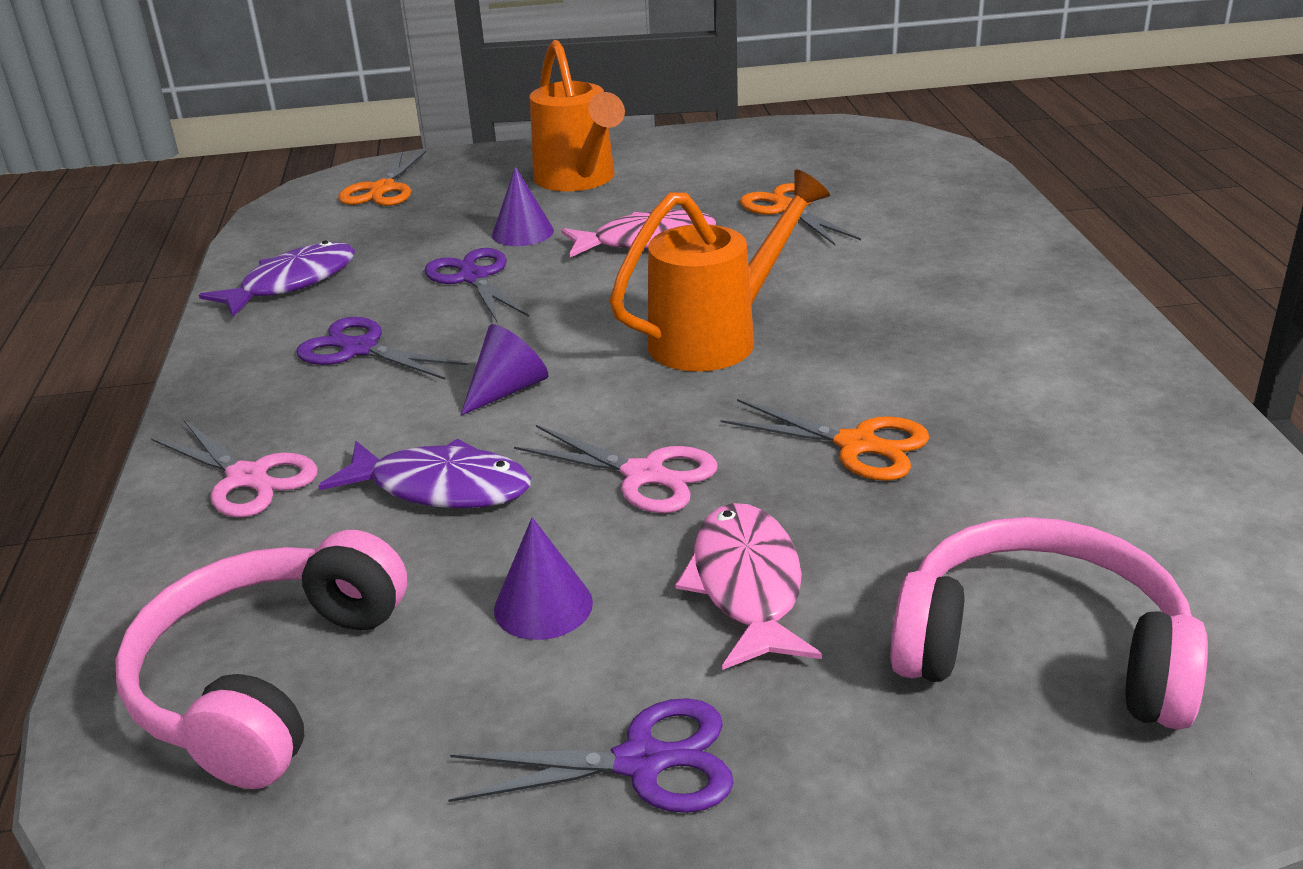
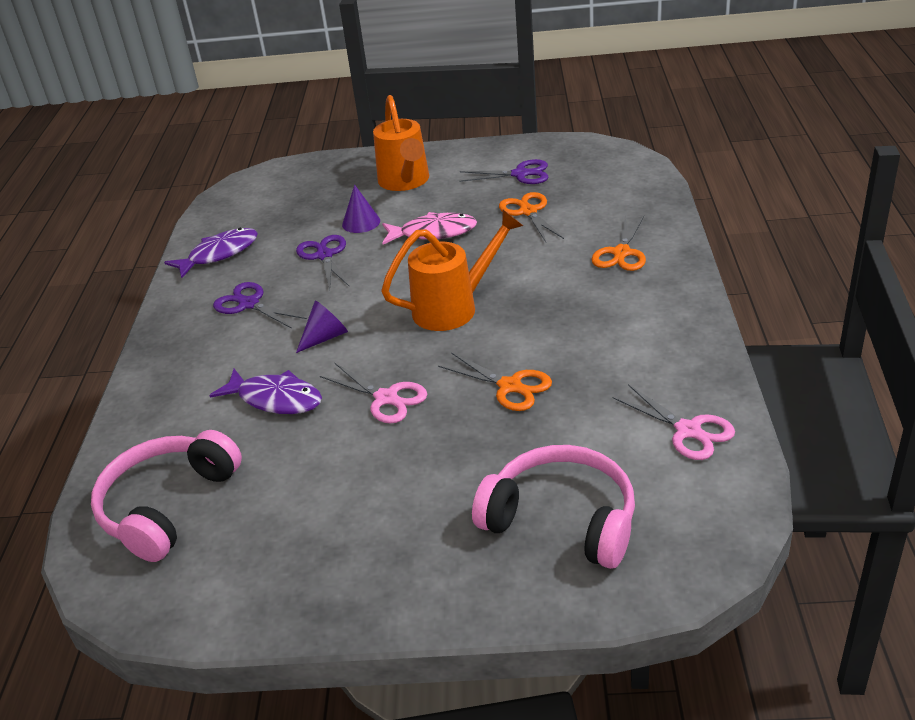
camera: 10 degrees right, 5 degrees up
(248, 478) = (175, 386): pink scissors -> pink scissors (688, 431)
(382, 189) = (284, 184): orange scissors -> orange scissors (621, 253)
(543, 606) = (312, 474): purple cone -> none
(642, 762) = (340, 563): purple scissors -> purple scissors (520, 174)
(747, 586) = (421, 470): pink fish -> none

